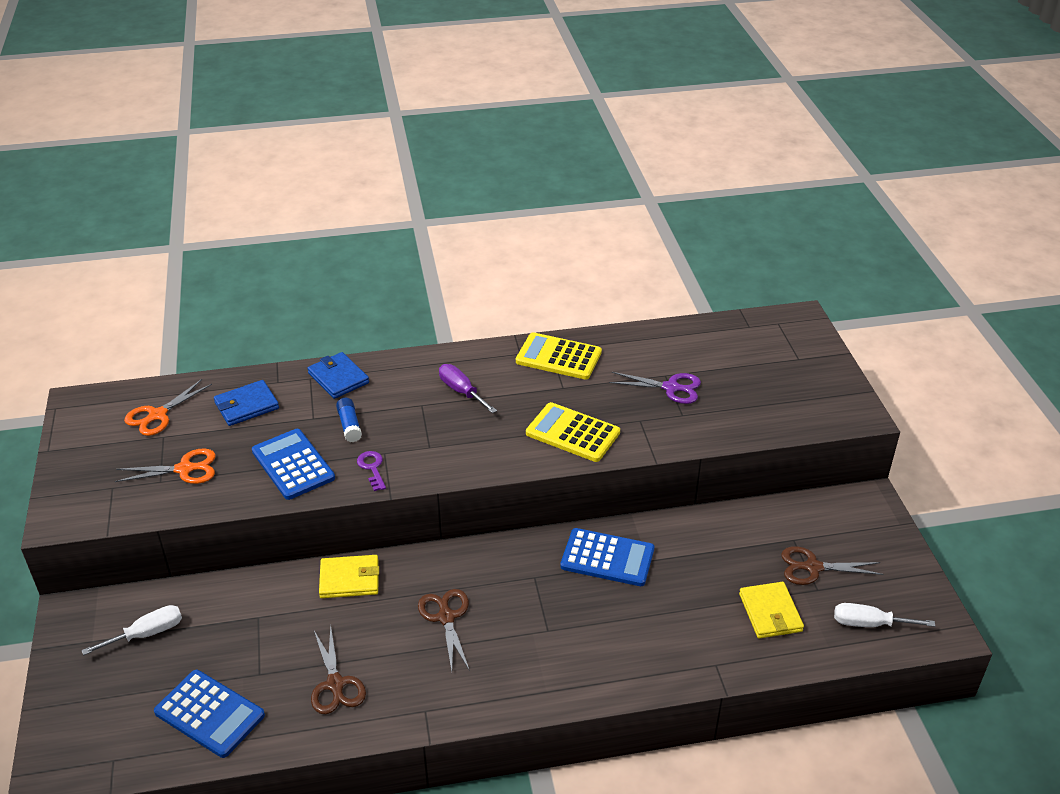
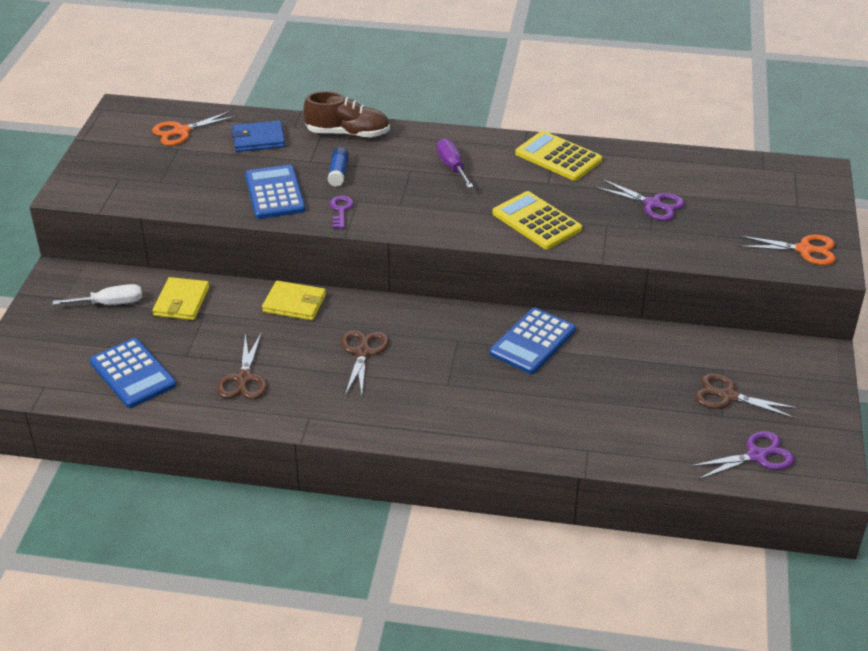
camera: 20 degrees right, 0 degrees up
(185, 469) = (184, 177): orange scissors -> orange scissors (805, 250)
(338, 378) = (348, 133): blue wallet -> brown shoe
(607, 558) = (533, 341): blue calculator -> blue calculator turned 90 degrees clockwise
(770, 613) = (664, 422): yellow wallet -> yellow wallet (181, 302)
(869, 624) = (757, 455): white screwdriver -> purple scissors

